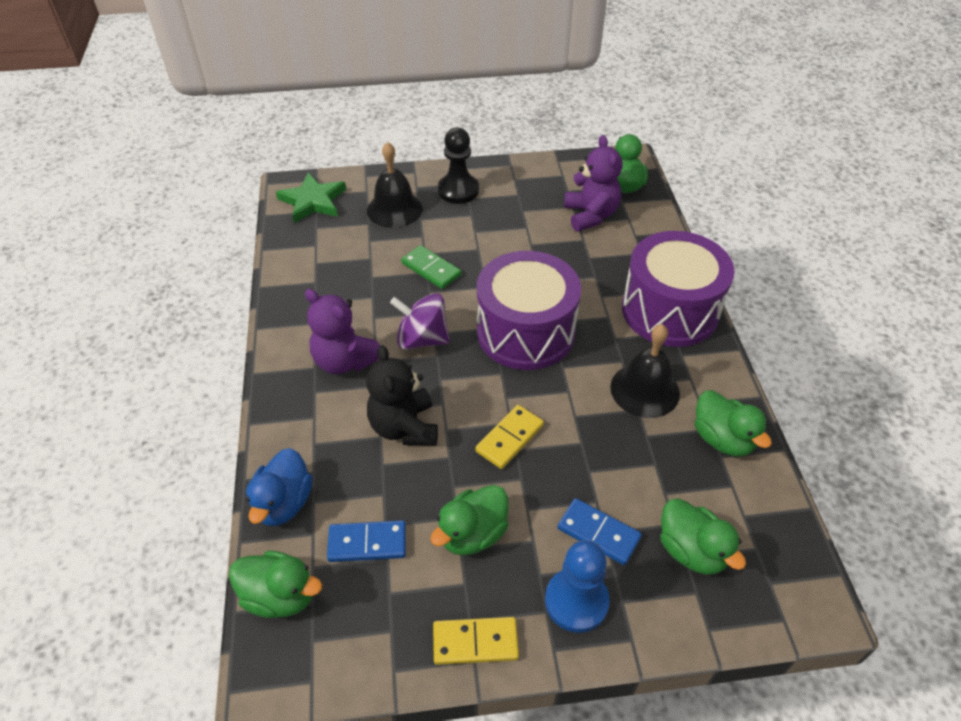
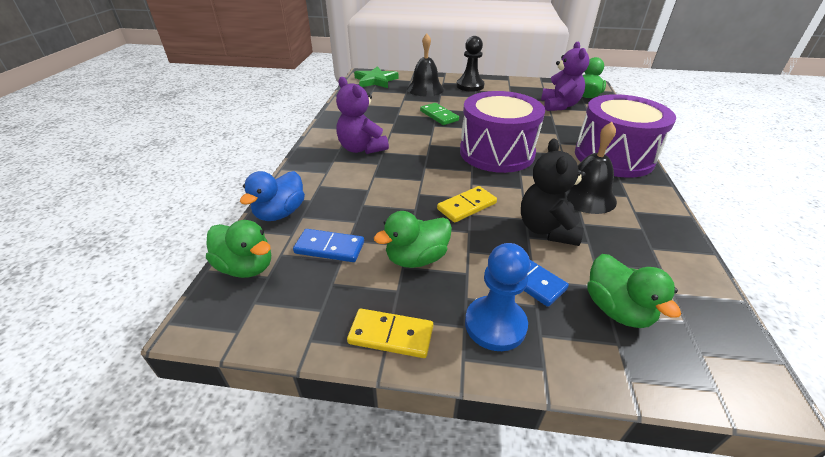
camera: 15 degrees right, 10 degrees down
(404, 427) = (388, 187): black teddy bear -> black teddy bear (546, 229)
(422, 339) = (419, 146): purple spinning top -> none
(722, 439) = (654, 237): green duck -> none

